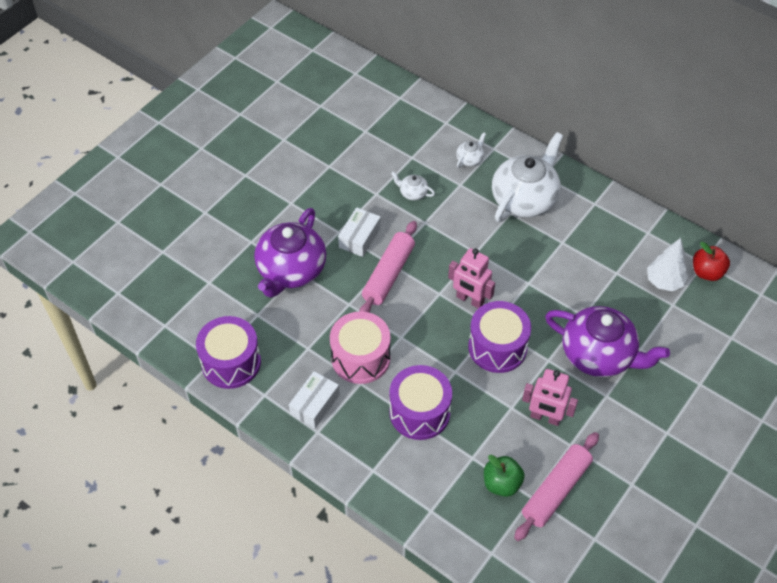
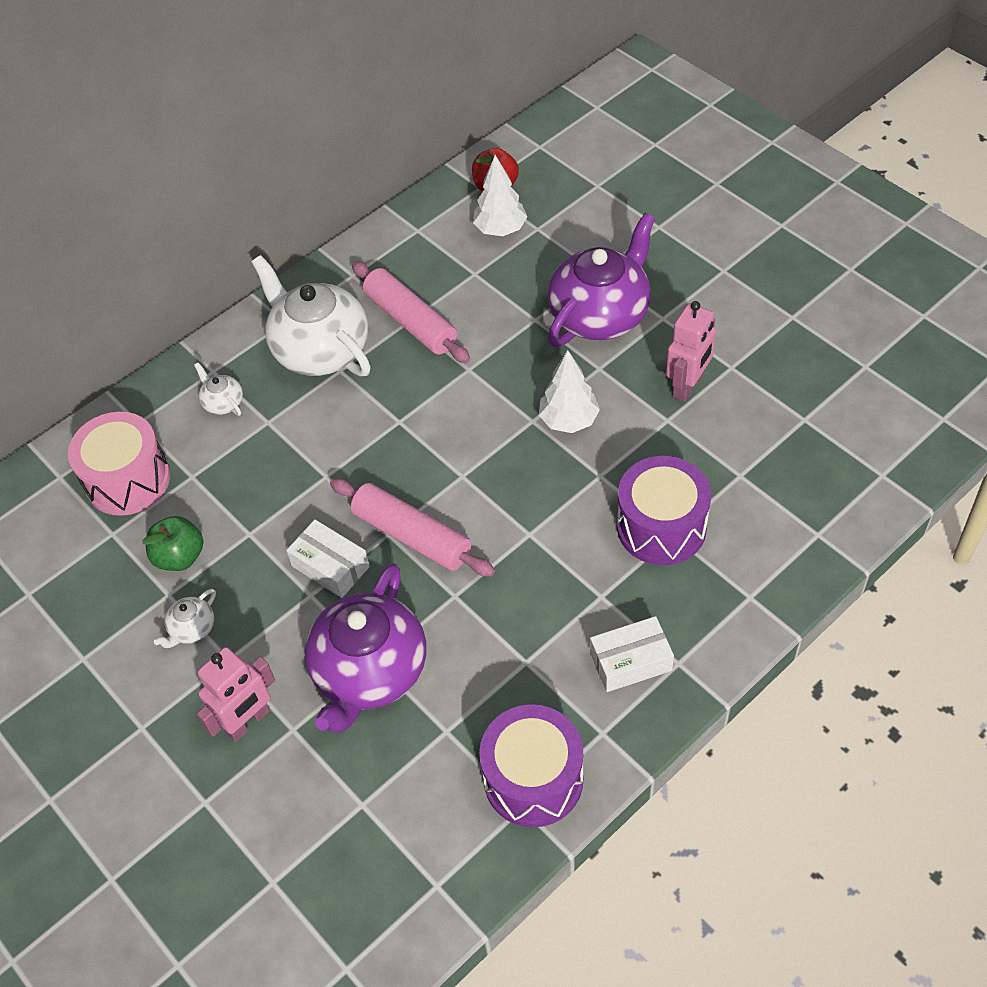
camera: 75 degrees left, 0 degrees up
(291, 270) = (370, 672): purple teapot -> purple teapot turned 75 degrees clockwise
(315, 404) = (630, 661): white box -> white box turned 60 degrees counterclockwise
(360, 358) = (557, 590): pink drum -> pink drum (128, 480)
(413, 193) = (264, 484): white teapot -> white teapot (192, 629)
(470, 300) = (482, 440): pink robot -> pink robot (248, 721)
(497, 347) = (568, 420): purple drum -> white tree
(501, 483) = (782, 448): green apple -> green apple (180, 557)
(555, 490) = (796, 393): pink rolling pin -> pink rolling pin (410, 321)

